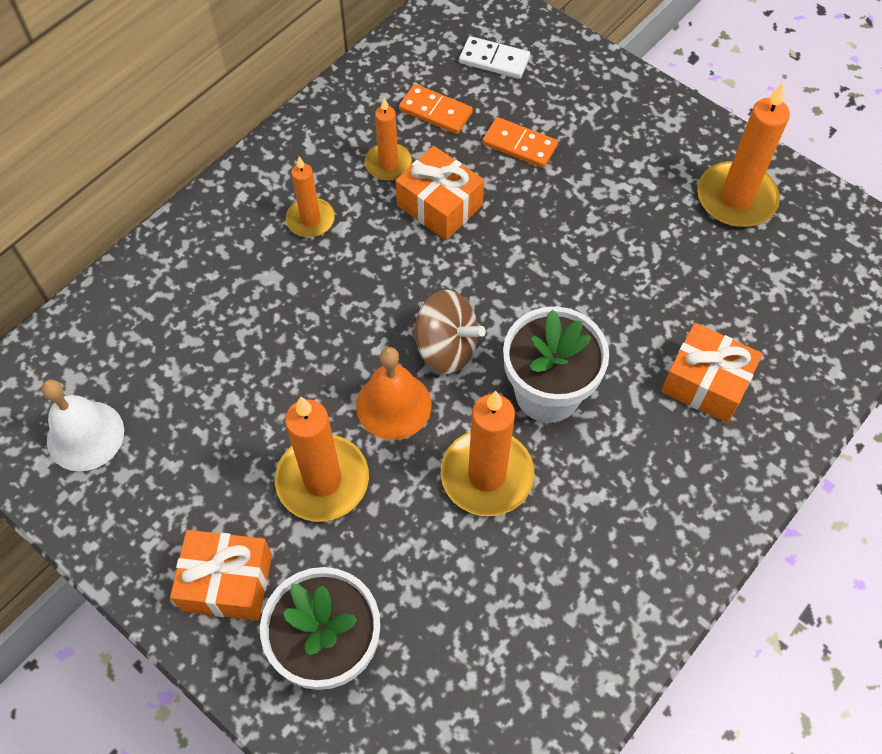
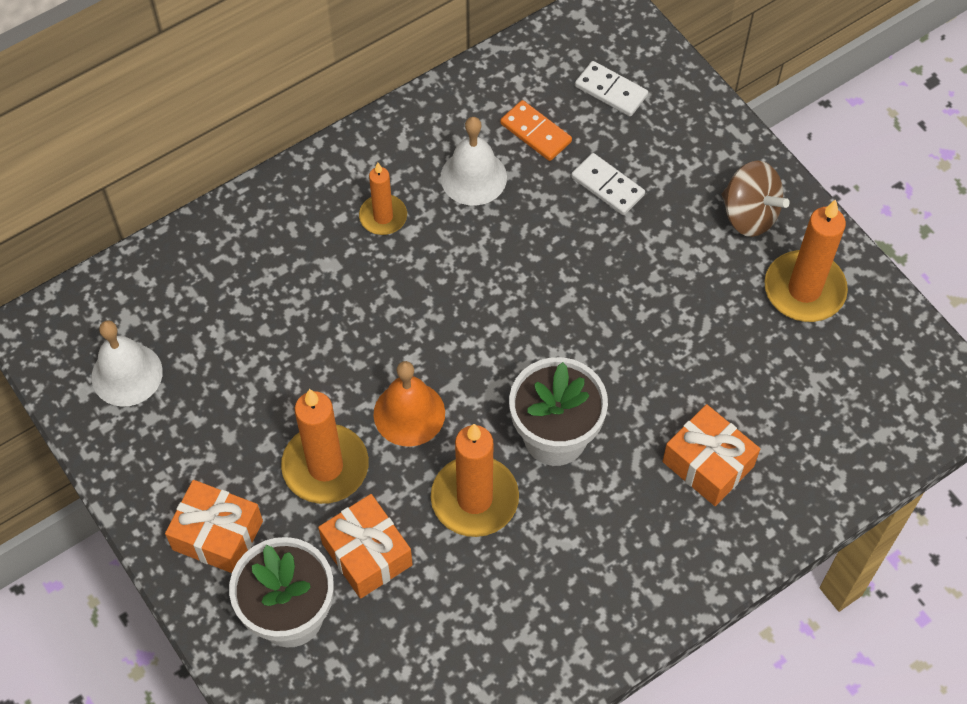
camera: 15 degrees right, 0 degrees up
(388, 164) = (473, 177): orange candle -> white bell
(439, 205) = (510, 230): orange gift -> orange gift (367, 554)
(446, 348) = (474, 371): brown spinning top -> brown spinning top (749, 215)
(519, 145) = (607, 186): orange domino -> white domino

